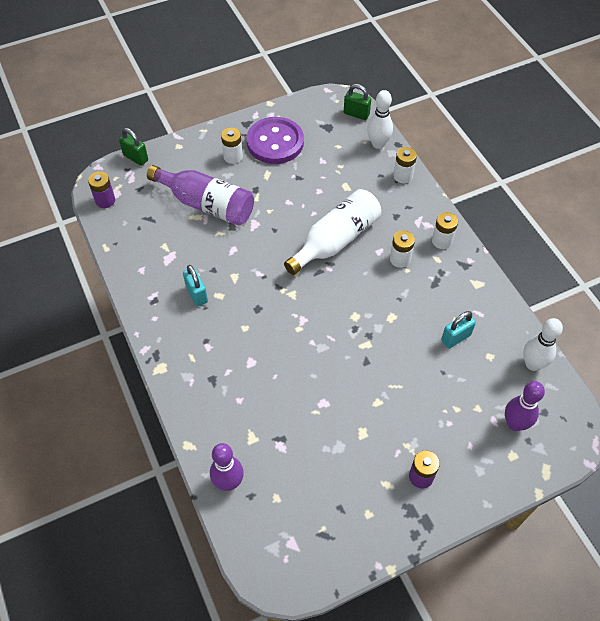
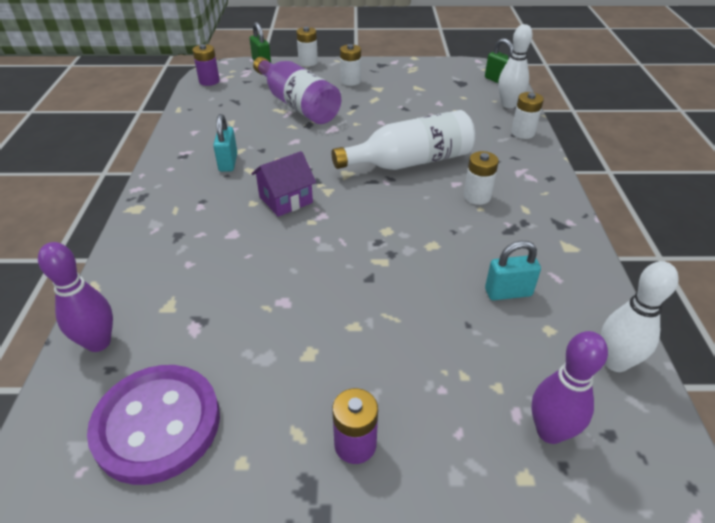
camera: 25 degrees right, 15 degrees down
(267, 315) = (285, 200): none -> purple house
(275, 142) = (399, 81): purple button -> purple button (157, 424)
(442, 241) = (541, 195): white battery -> white battery (308, 62)

